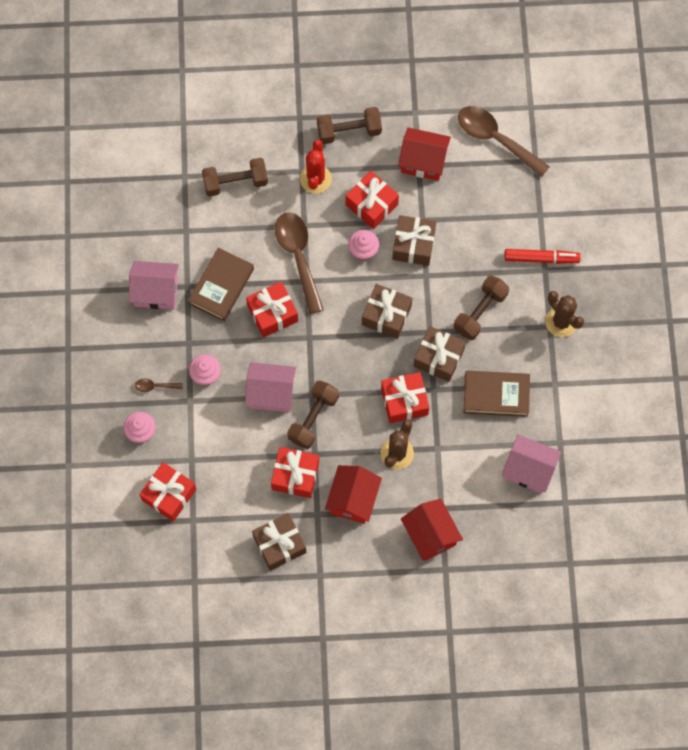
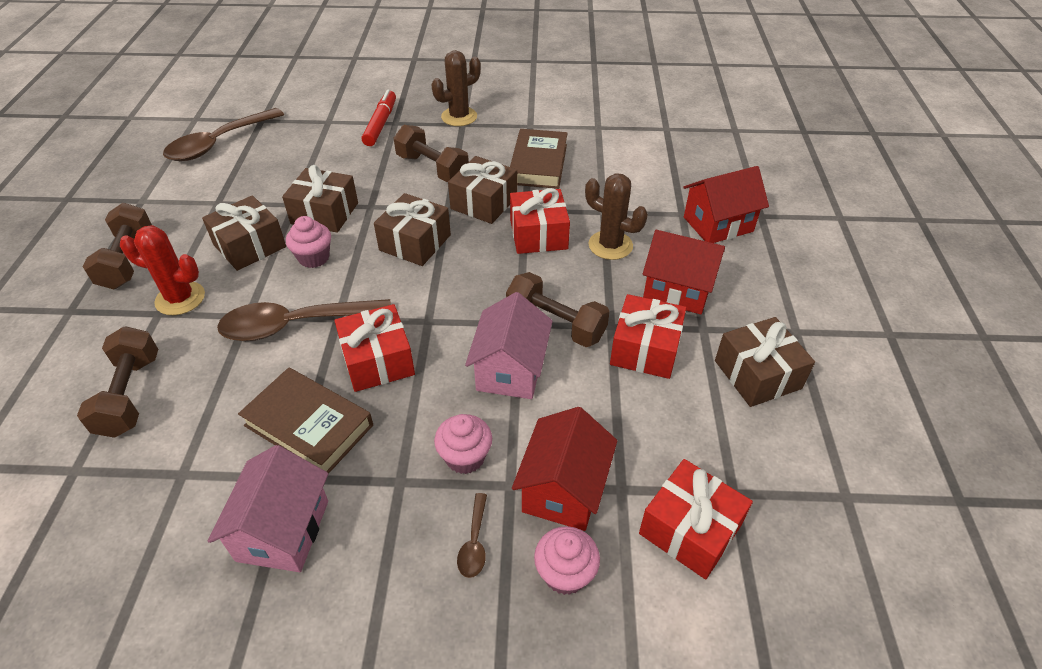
camera: 85 degrees left, 25 degrees down
(371, 204) = (250, 246): red gift -> brown gift
(423, 161) = (214, 198): red house -> red house (563, 489)
(528, 470) = (630, 148): pink house -> none

